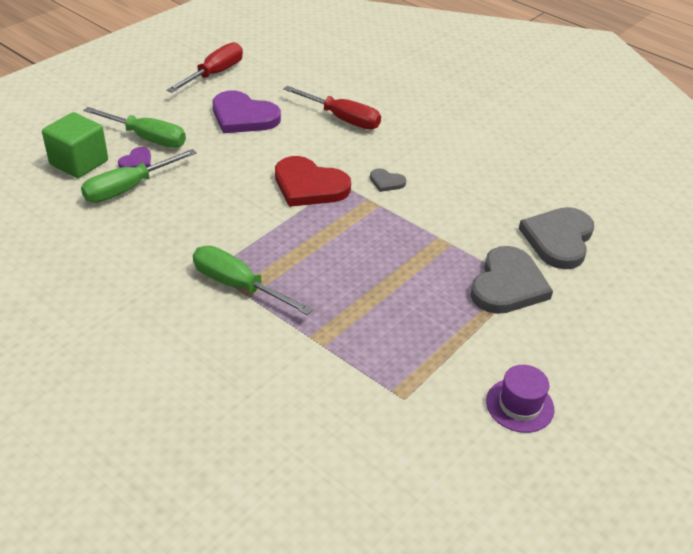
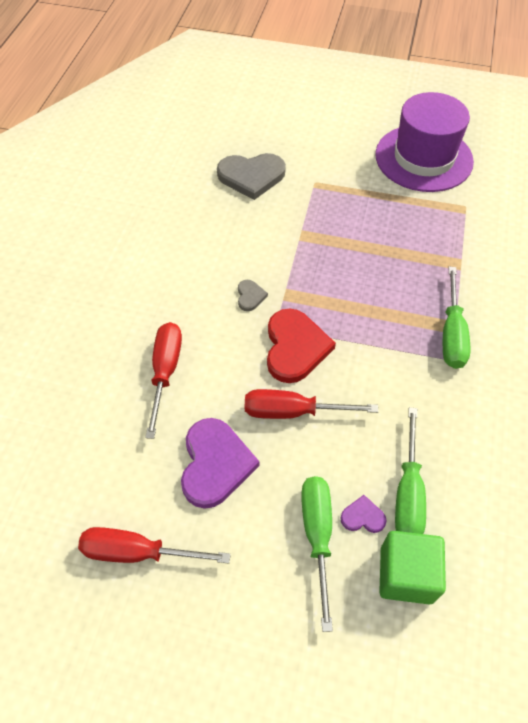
camera: 115 degrees left, 15 degrees up
(128, 188) = (408, 493): green screwdriver -> green screwdriver turned 75 degrees clockwise
(250, 162) = (292, 411): none -> red screwdriver
(508, 285) = (323, 189): grey heart -> none
(519, 405) = (423, 158): purple hat -> purple hat, size x2.25

